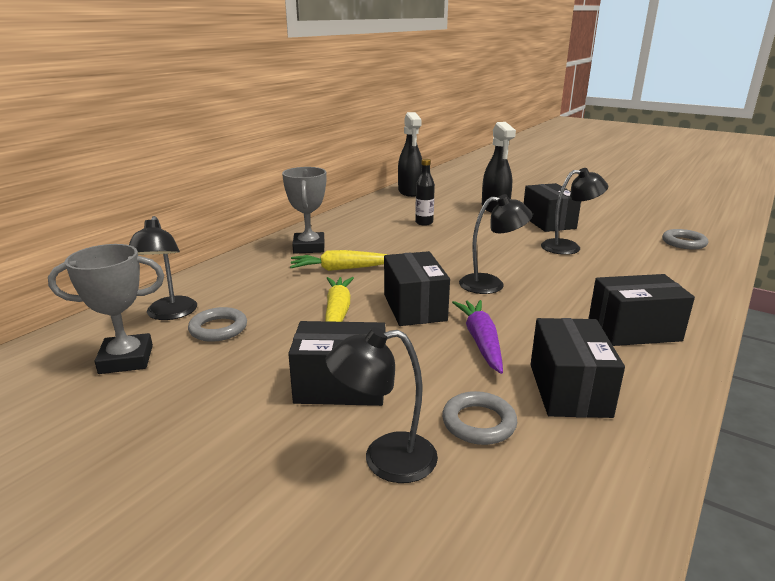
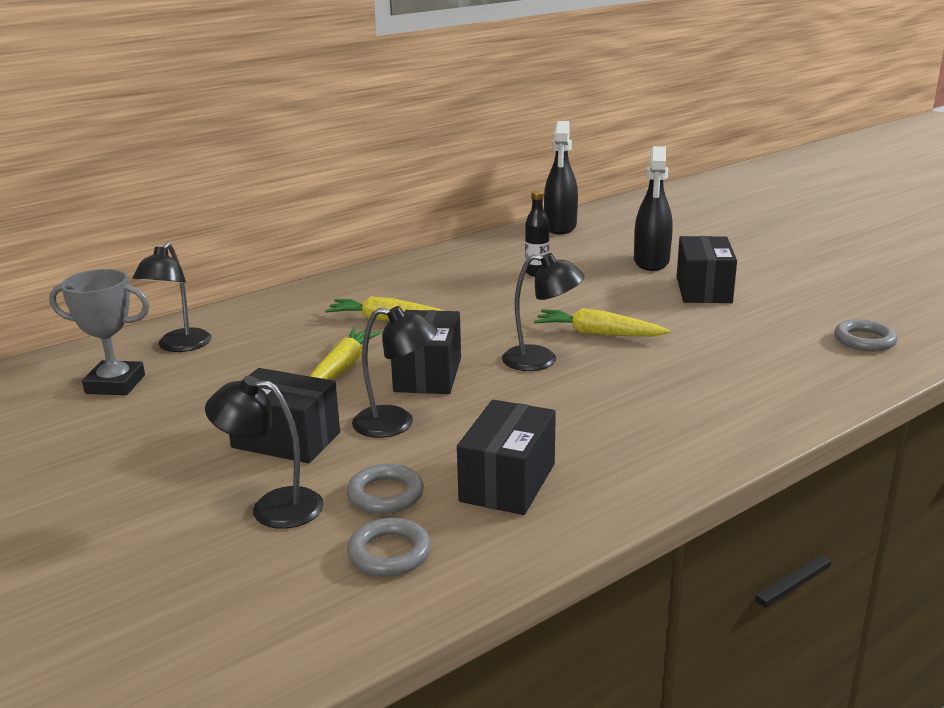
camera: 20 degrees right, 0 degrees up
(218, 328) = (214, 367): grey ring -> grey ring (389, 553)
(309, 247) = (372, 289): grey trophy -> none
(481, 341) = (464, 421): purple carrot -> none
(511, 259) = (598, 333): none -> yellow carrot
(568, 247) = (691, 327): black lamp -> black lamp (396, 423)
(634, 330) = (653, 437): black box -> none

